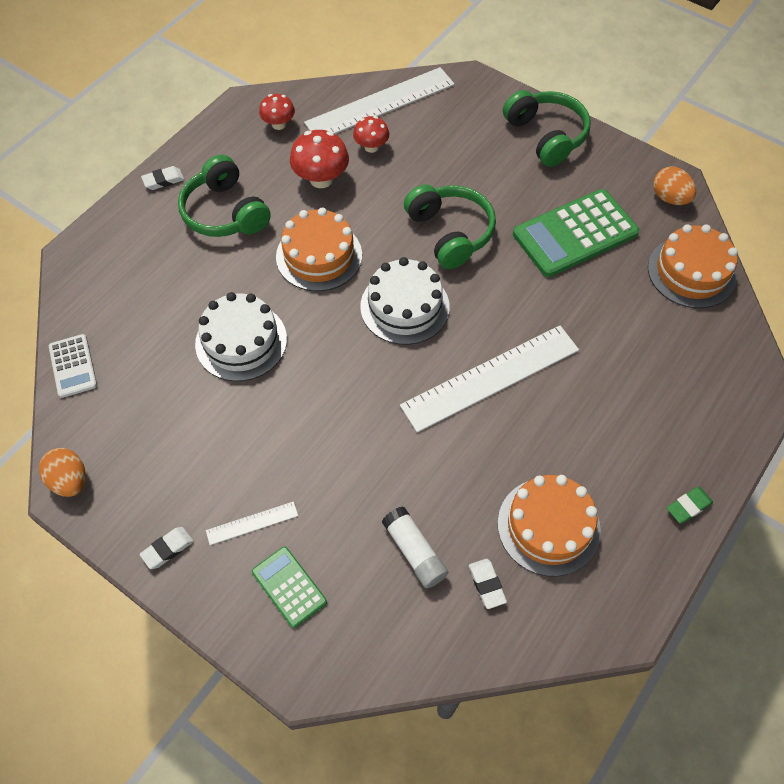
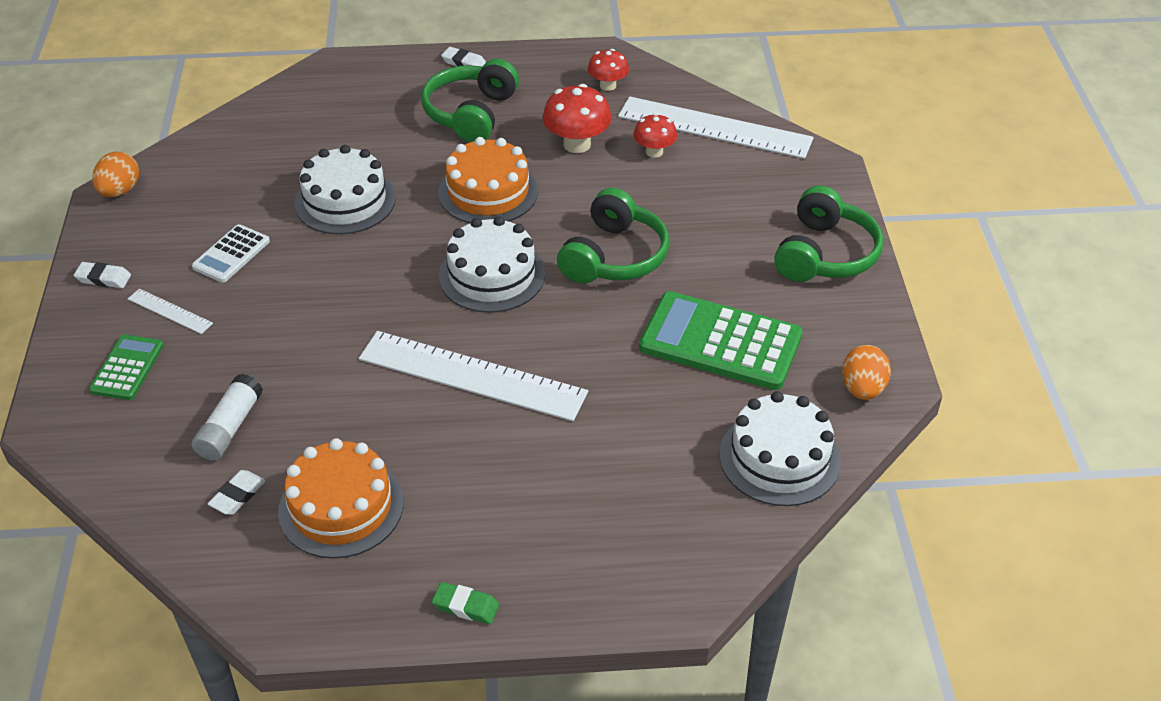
camera: 50 degrees right, 15 degrees down
(73, 366) = (226, 129): white calculator -> white calculator (231, 254)
(691, 272) = (779, 458): orange cake -> white cake

